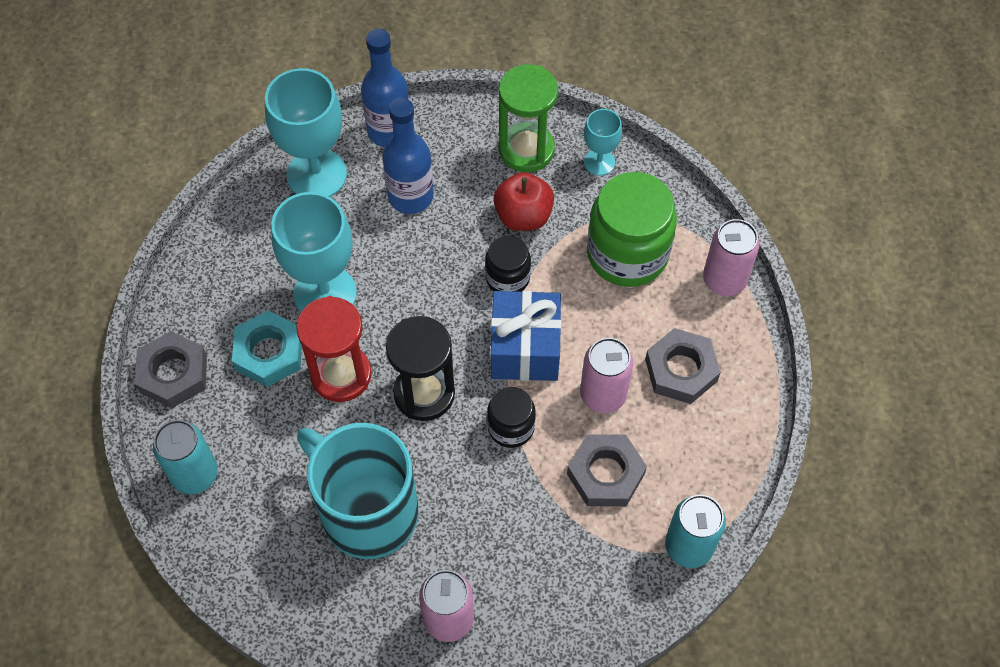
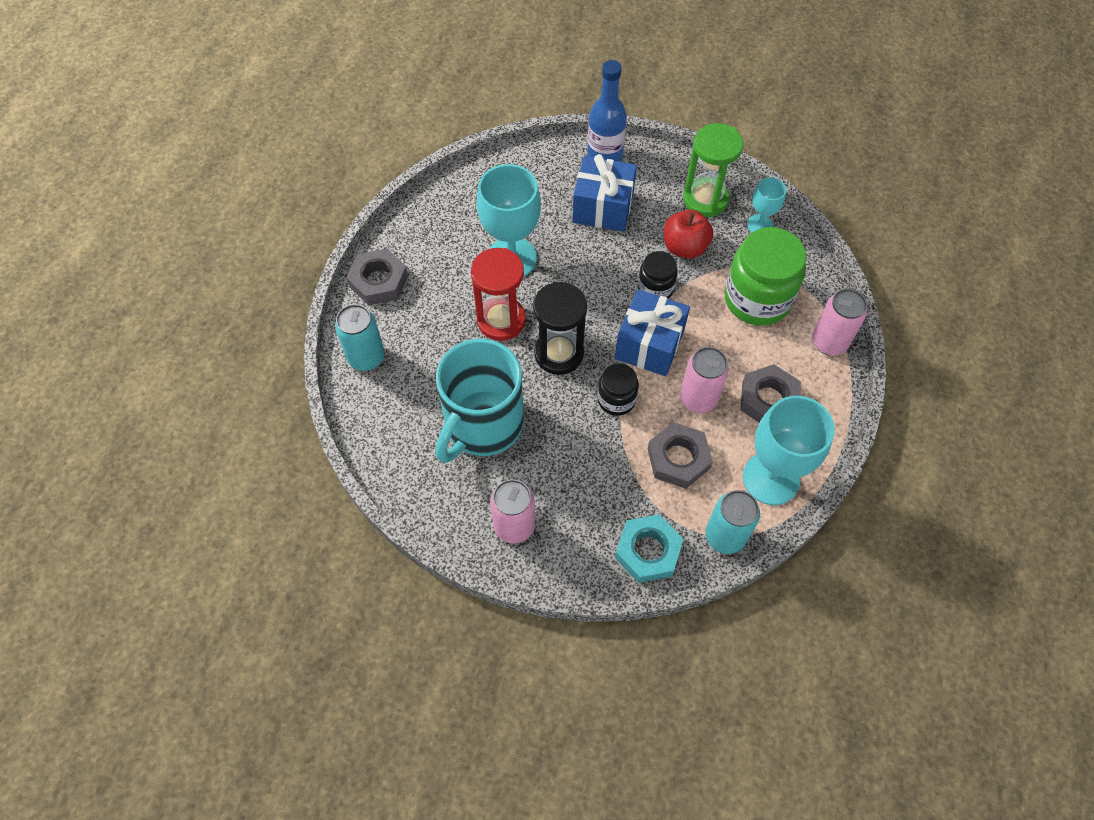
camera: 20 degrees right, 0 degrees up
(269, 353) = (454, 288): turquoise nut -> turquoise nut (647, 551)
(316, 174) = (538, 172): turquoise goblet -> turquoise goblet (771, 478)
(367, 511) = (482, 425): turquoise mug -> turquoise mug turned 120 degrees counterclockwise
(410, 196) = (603, 208): blue bottle -> blue gift

